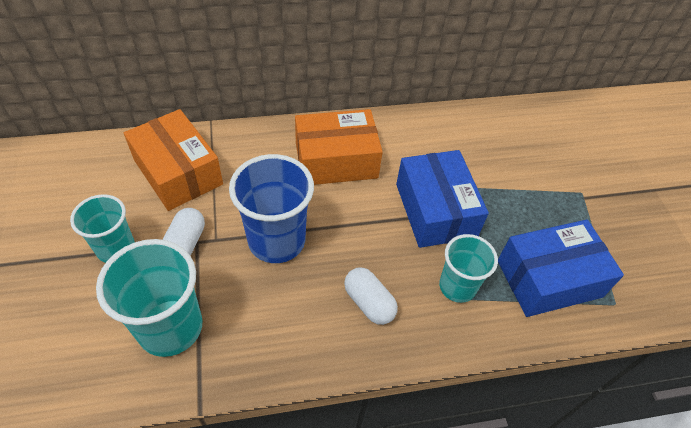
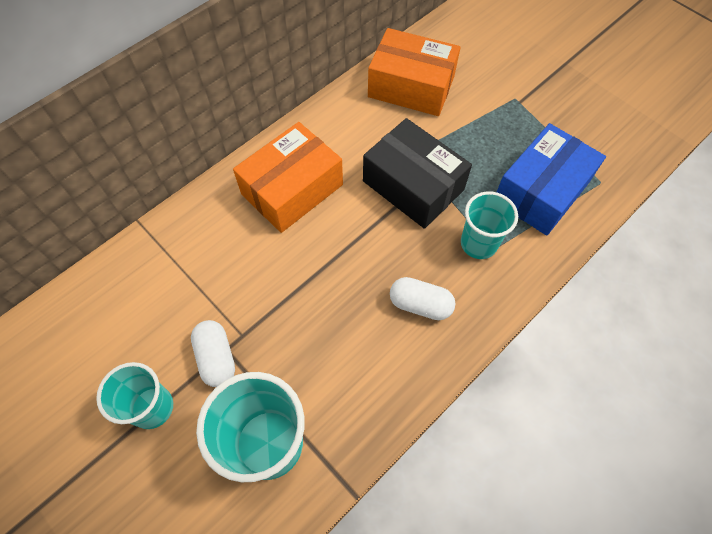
camera: 30 degrees left, 10 degrees up
(178, 172) = (149, 293): orange box -> orange box (411, 86)
(276, 241) = (299, 300): blue cup -> none
(435, 210) = (413, 185): blue box -> black box

